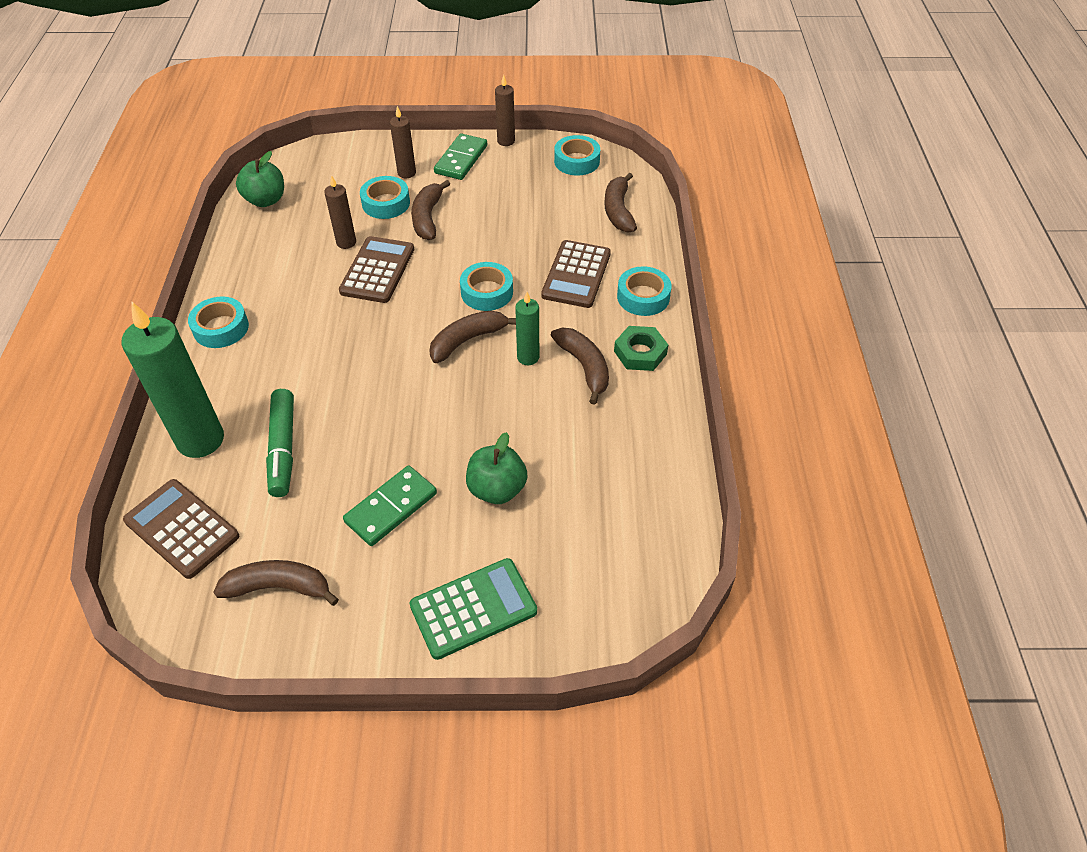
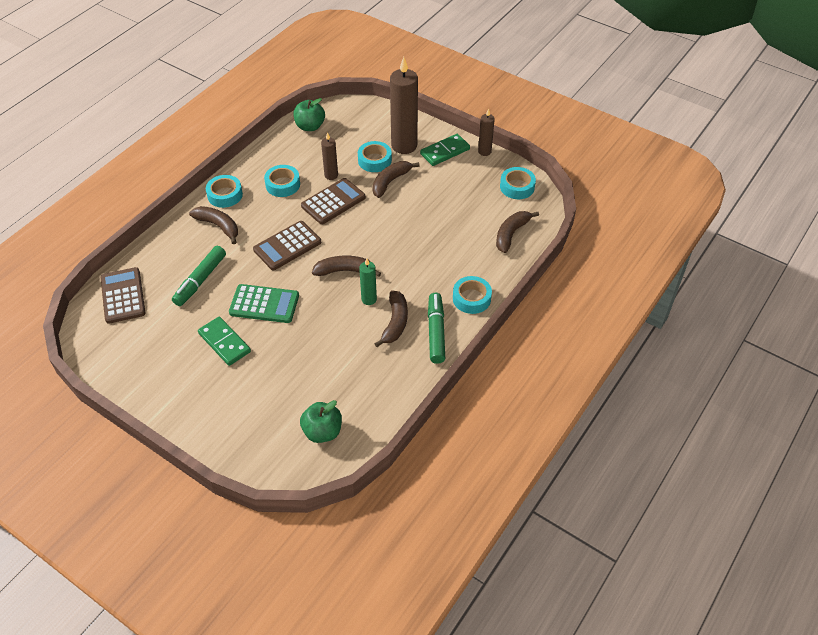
camera: 35 degrees right, 0 degrees up
(200, 440) = (166, 253): green candle -> none
(279, 587) = (141, 351): brown banana -> brown banana (218, 226)
(391, 507) = (224, 342): green domino -> green domino turned 60 degrees clockwise
(406, 173) = (404, 146): brown candle -> brown candle, size x1.96
(473, 608) = (218, 418): green calculator -> green calculator (264, 304)
(487, 292) = (382, 247): turquoise tape -> turquoise tape (283, 184)
(497, 489) = (284, 364): green apple -> green apple (322, 432)
(576, 275) = (444, 263): brown calculator -> brown calculator (287, 246)
(640, 352) = (436, 332): green nut -> green marker

